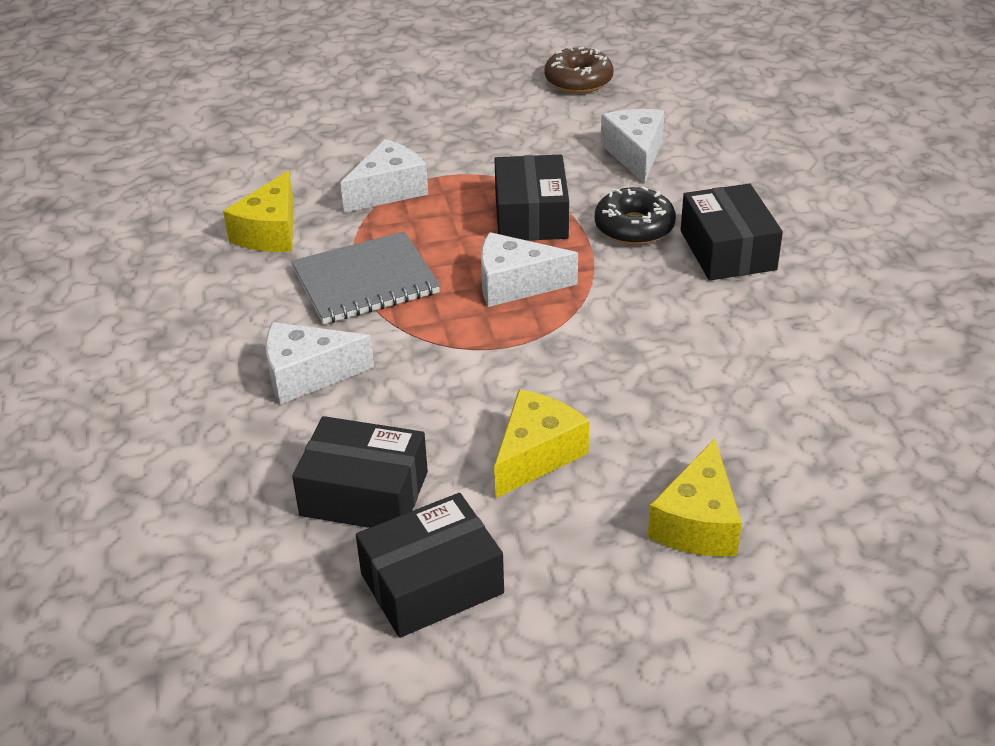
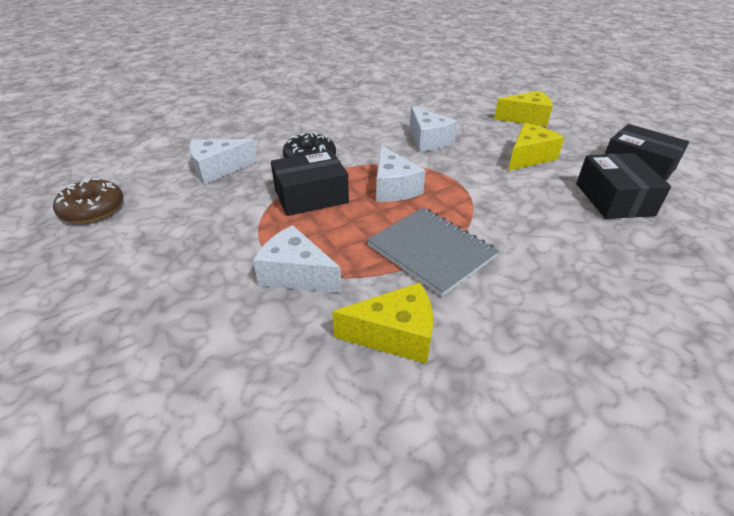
camera: 110 degrees left, 0 degrees up
(307, 375) = (550, 249): white cheese -> white cheese (428, 140)
(536, 455) = (529, 157): yellow cheese -> yellow cheese turned 120 degrees clockwise
(727, 250) = (322, 131): black box -> none

